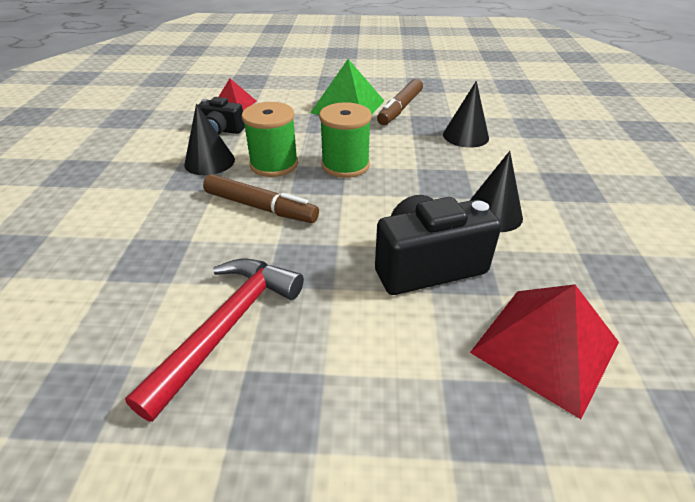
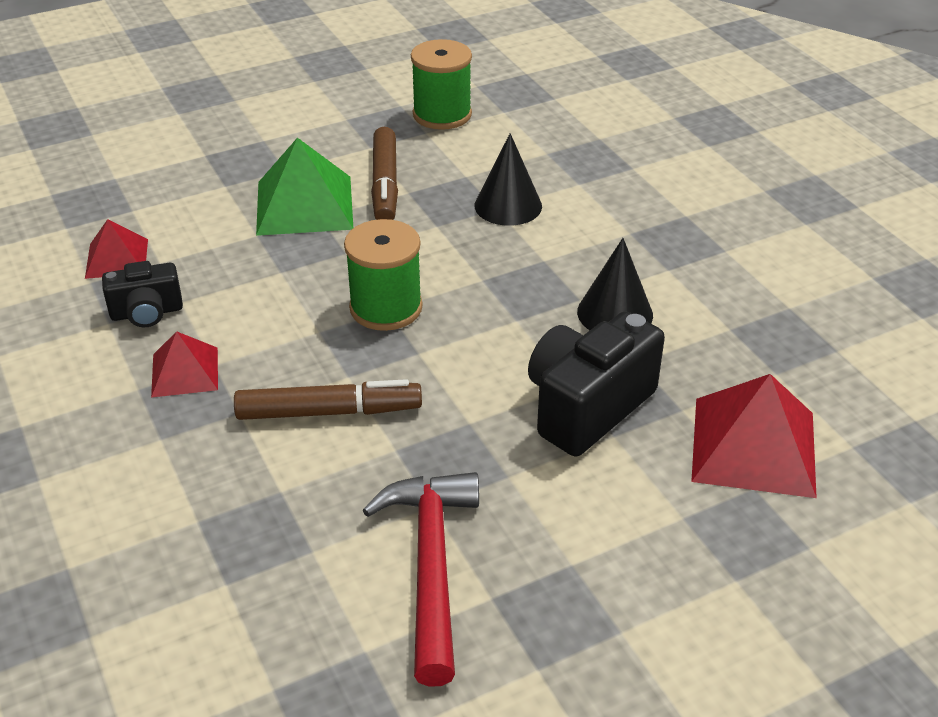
camera: 30 degrees left, 0 degrees up
(209, 162) = (185, 372): black cone -> red pyramid
(274, 164) = (285, 342): green spool -> green spool (442, 115)

